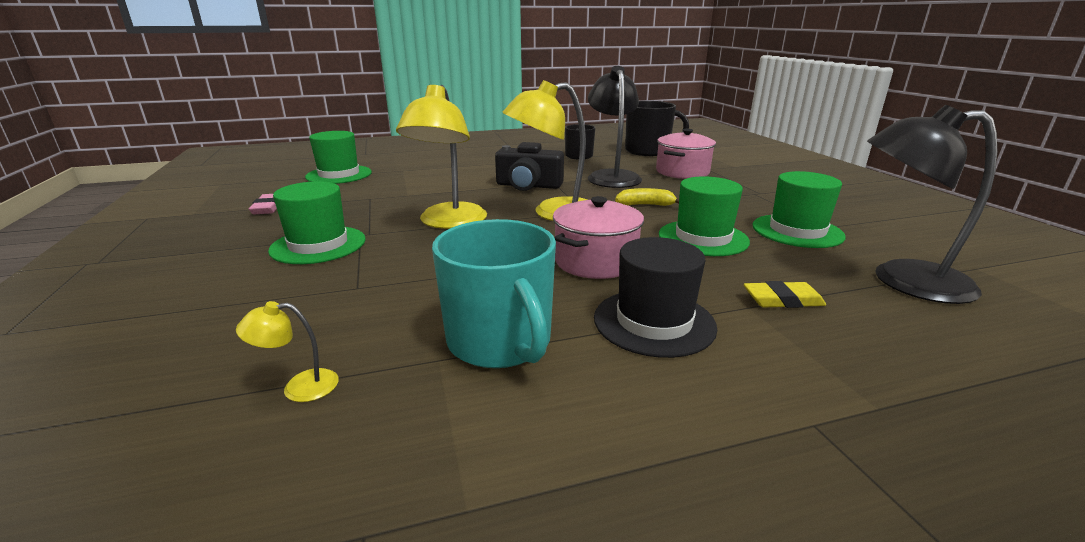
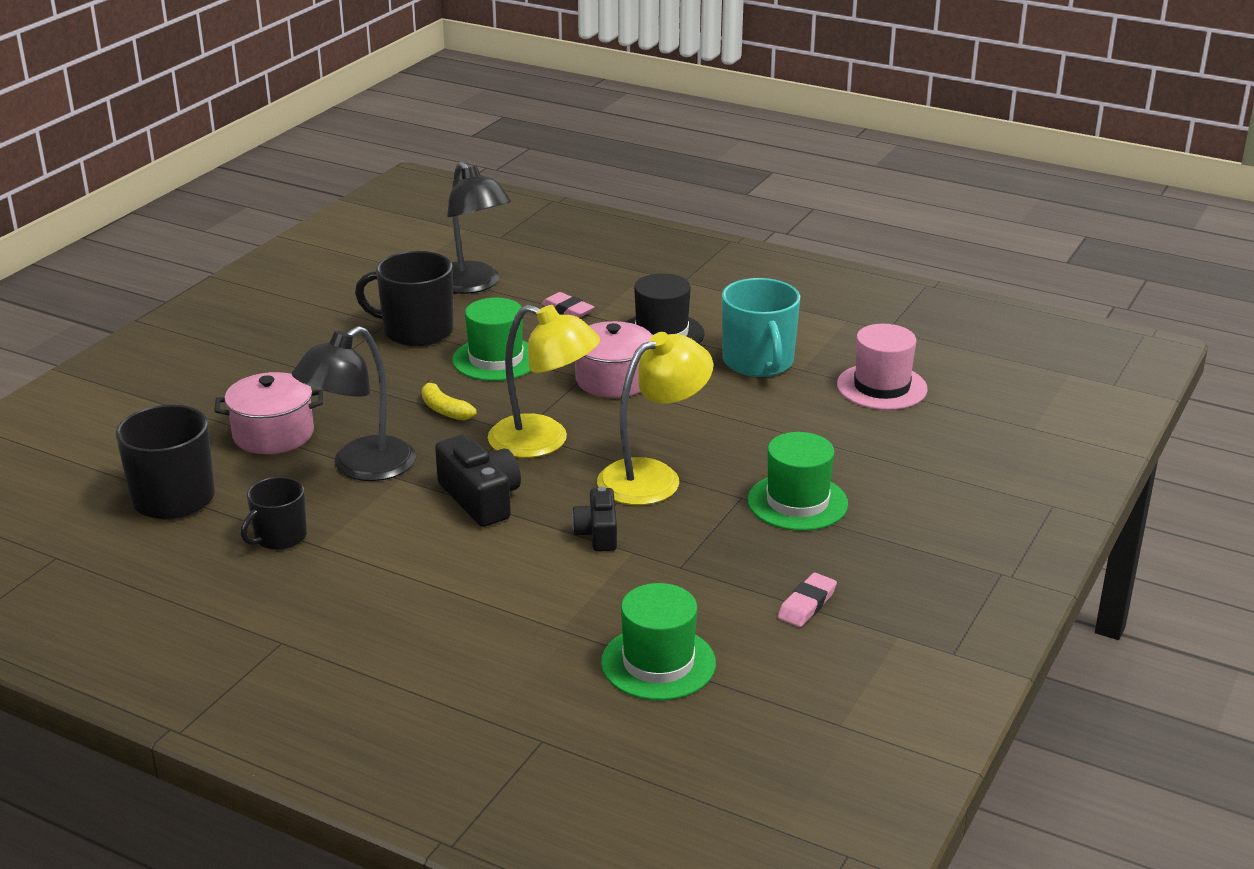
camera: 135 degrees left, 5 degrees up
(299, 387) = (881, 387): yellow lamp -> pink hat
(439, 194) = (597, 533): none -> black camera
(500, 342) = (758, 362): turquoise mug -> turquoise mug turned 150 degrees clockwise
(782, 300) = (567, 310): yellow eraser -> pink eraser
(797, 231) = (416, 331): green hat -> black mug

